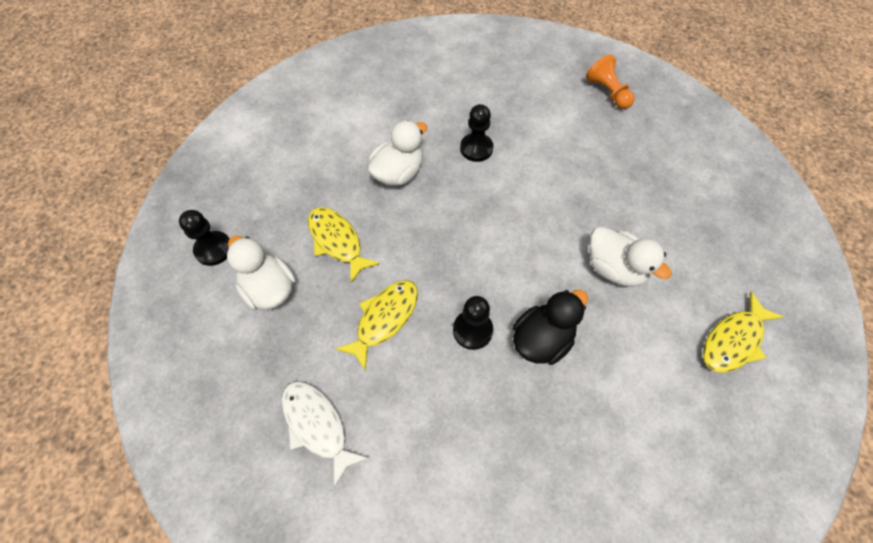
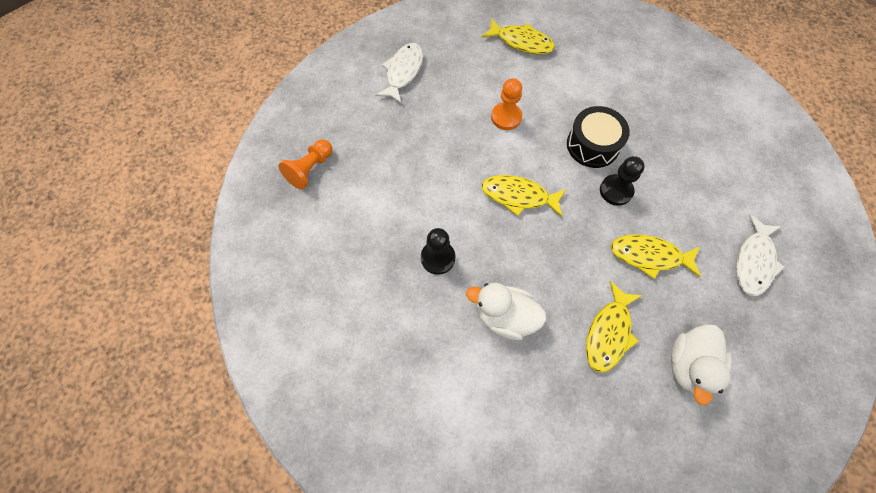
camera: 115 degrees left, 5 degrees up
(214, 249) = (690, 450): black pawn -> none
(509, 235) = (518, 196): none -> yellow fish
(542, 339) = (592, 145): black duck -> black drum
(614, 268) = (506, 117): white duck -> orange pawn
(711, 197) = (403, 72): none -> white fish

